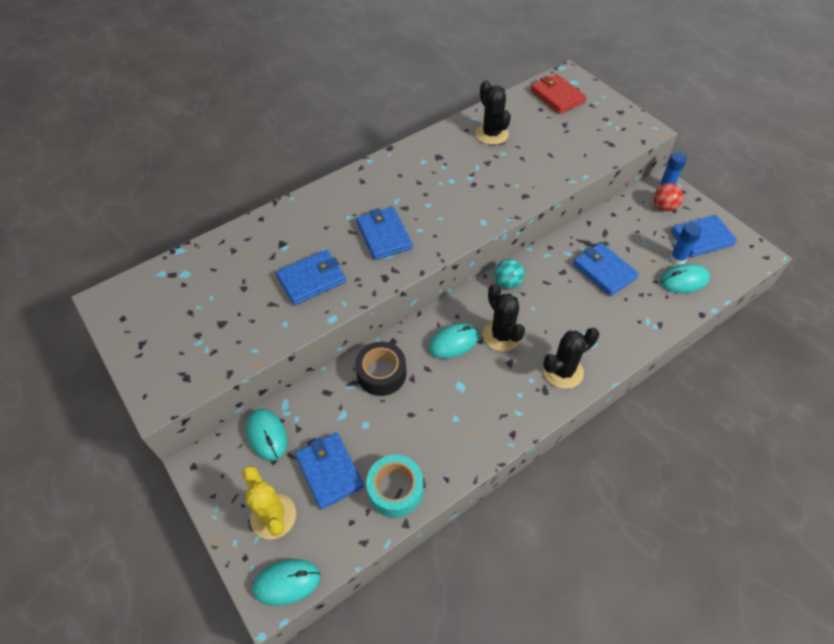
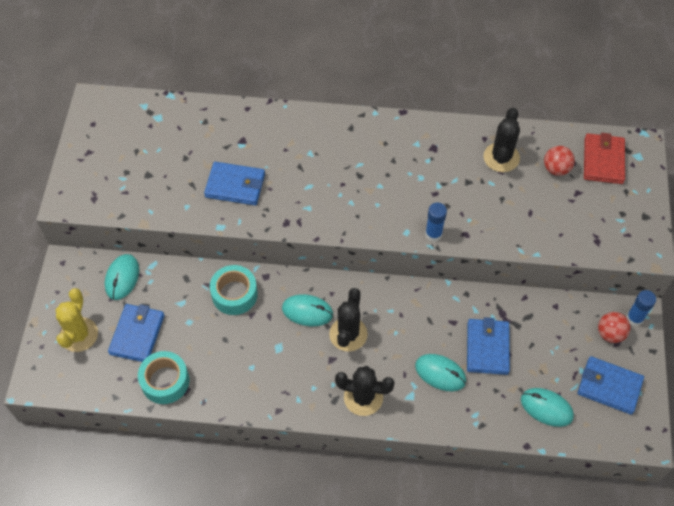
camera: 40 degrees right, 5 degrees up
(287, 582) = (51, 382): turquoise mouse -> turquoise mouse (440, 373)
(381, 373) = (234, 294): black tape -> turquoise tape
(384, 235) = (320, 188): blue wallet -> none
(507, 283) = (398, 297): turquoise ball -> none
(534, 119) = (556, 169): none -> red ball
(678, 258) = (565, 386): blue glue stick -> blue glue stick (433, 234)

